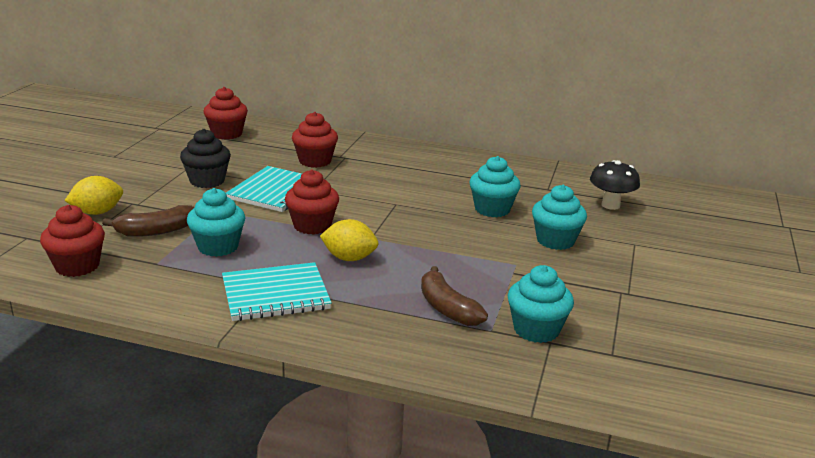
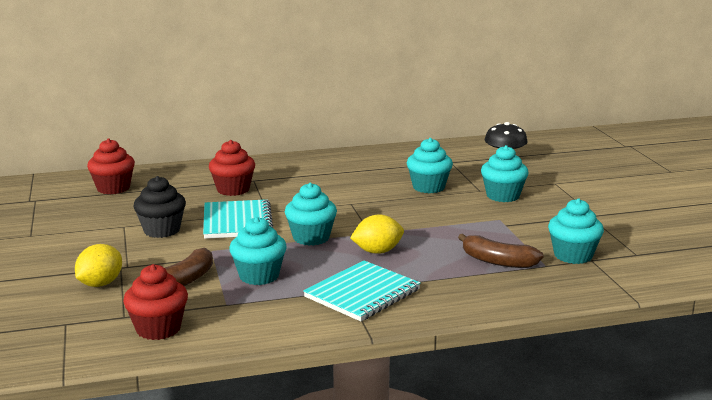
camera: 30 degrees left, 5 degrees down
(312, 226) = (311, 238): red cupcake -> turquoise cupcake

